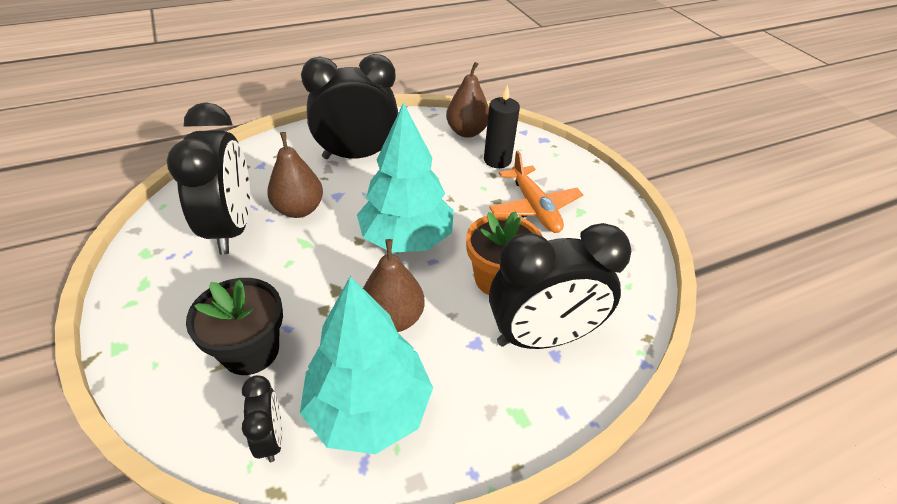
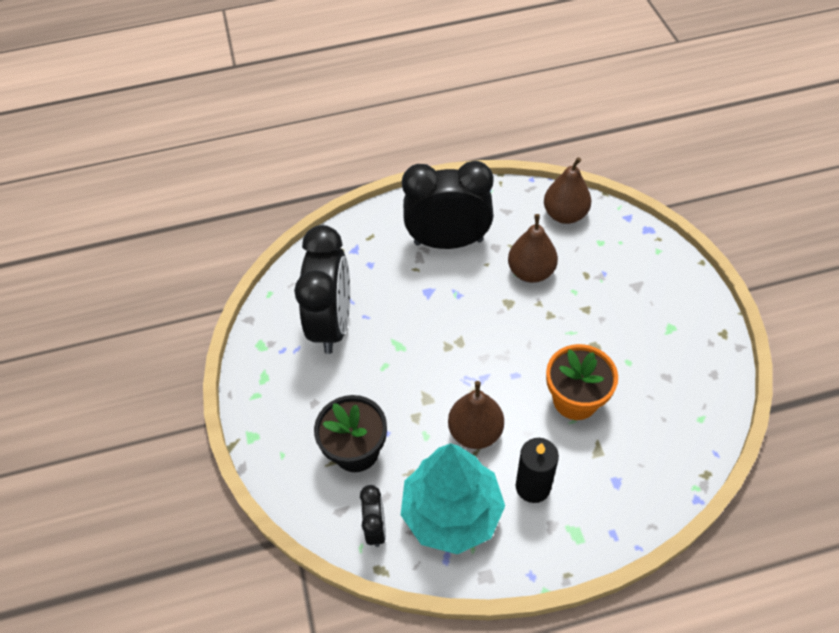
camera: 15 degrees right, 10 degrees up
(299, 209) = (392, 306): brown pear -> brown pear (531, 272)
(406, 238) = (492, 347): turquoise tree -> none
(497, 160) = (593, 256): black candle -> black candle (533, 486)
(534, 207) = (623, 320): orange plane -> none
(541, 337) = (606, 463): black clock -> none

